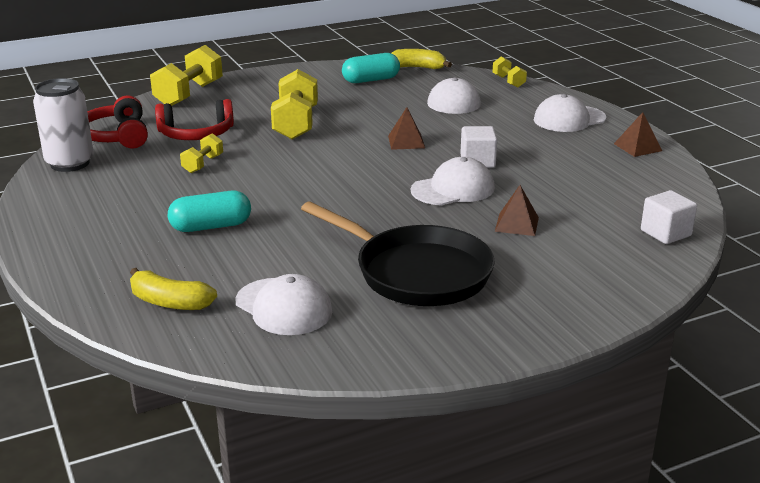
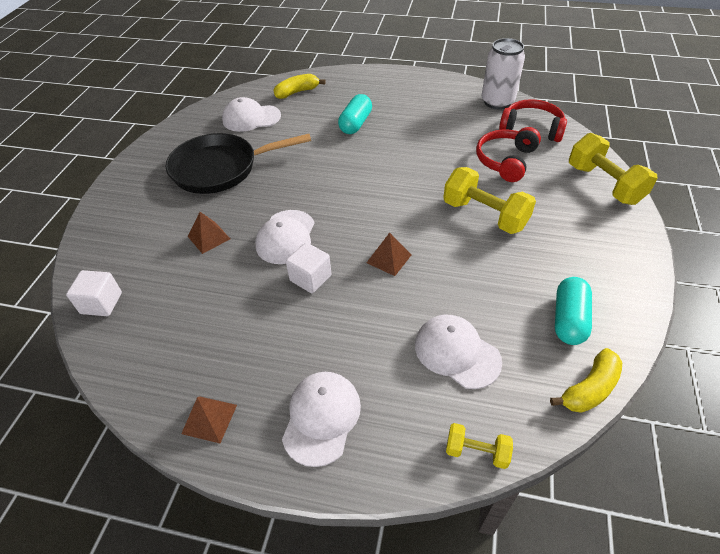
camera: 130 degrees right, 20 degrees up
(203, 164) = (446, 147): yellow dumbbell -> none

